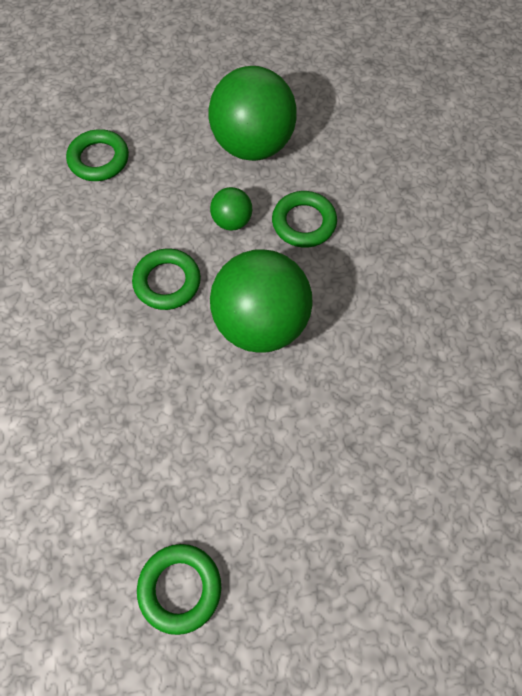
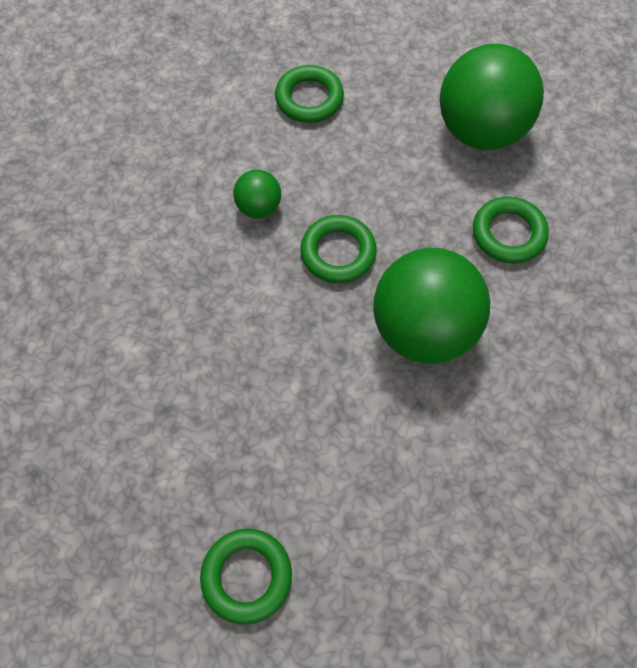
camera: 20 degrees right, 0 degrees up
(232, 221) = (429, 208): green ball -> green ball (259, 207)

